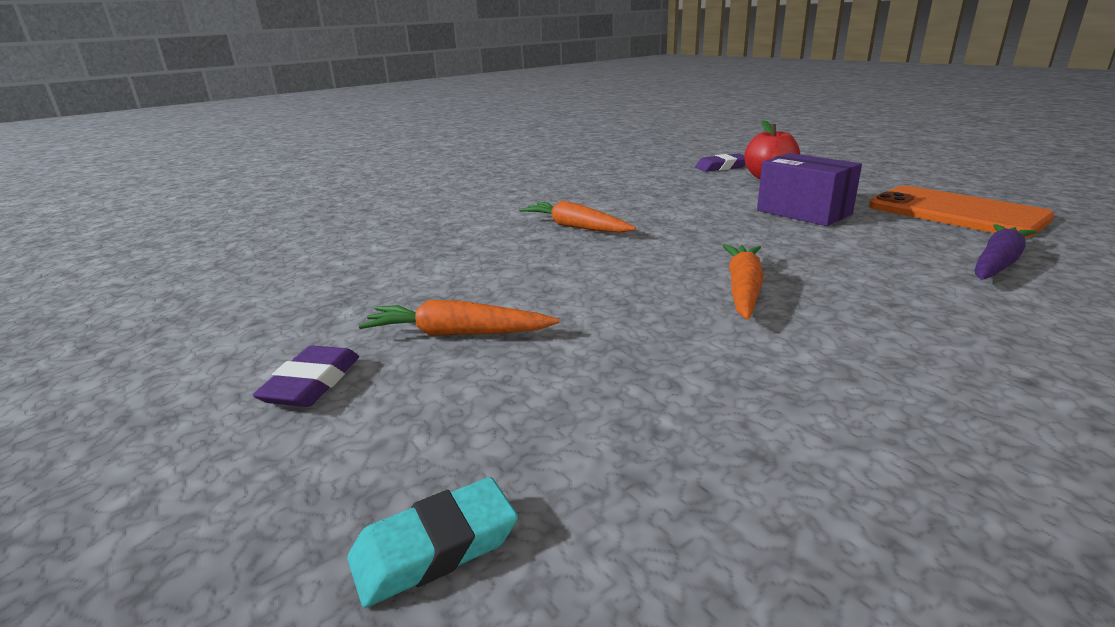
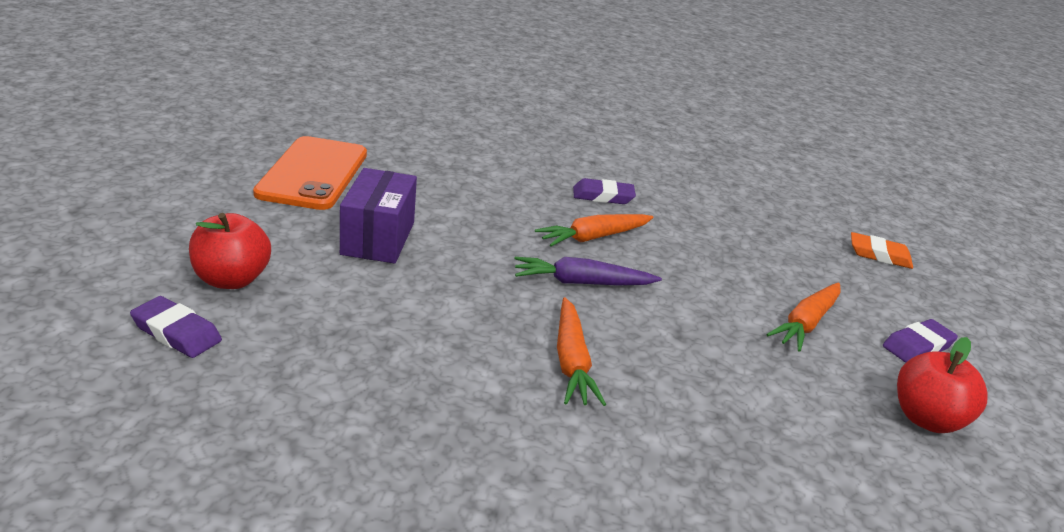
camera: 140 degrees left, 5 degrees up
(293, 317) = (926, 419): none -> red apple
(435, 547) = (879, 255): turquoise eraser -> orange eraser
(457, 333) = (806, 323): orange carrot -> orange carrot turned 75 degrees clockwise
(863, 335) = (603, 196): none -> purple eraser
(997, 263) = (436, 163): purple carrot -> purple carrot (582, 283)

